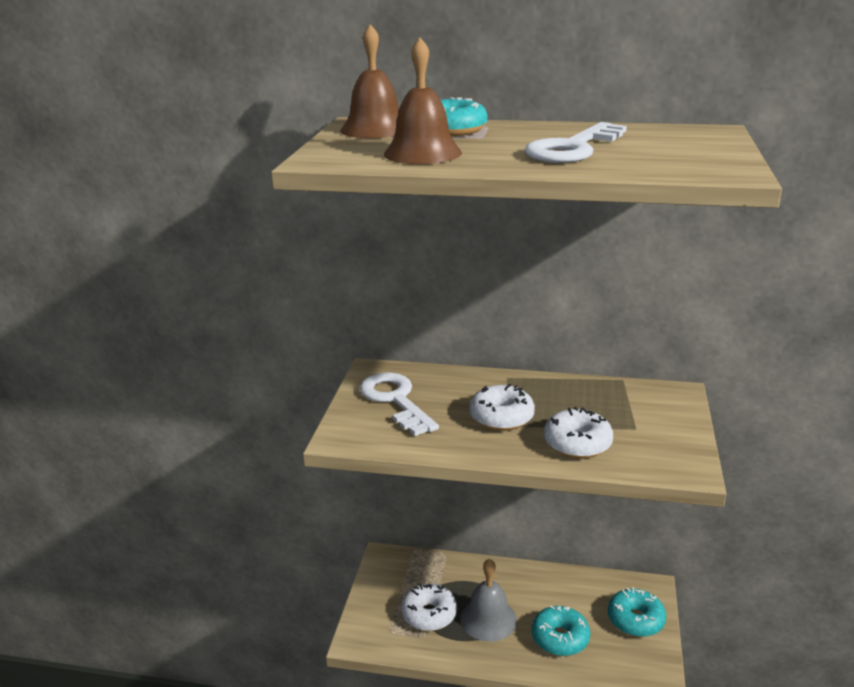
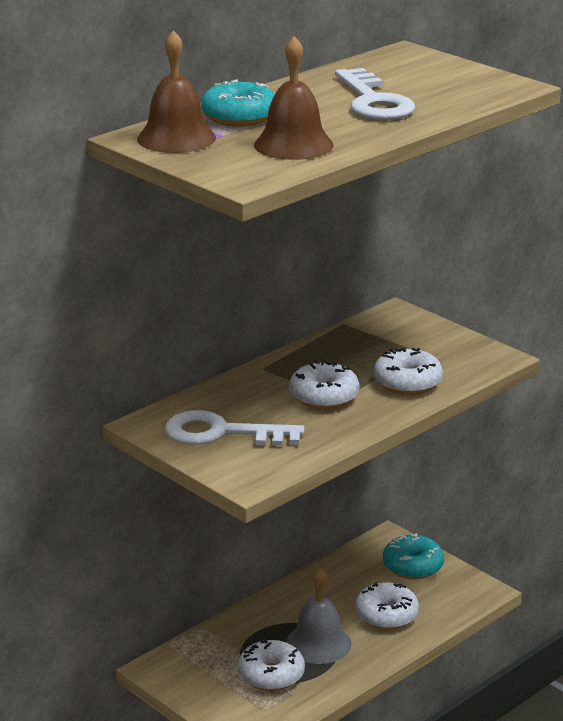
camera: 55 degrees left, 0 degrees up
(560, 638) = (386, 615): turquoise donut -> white donut

